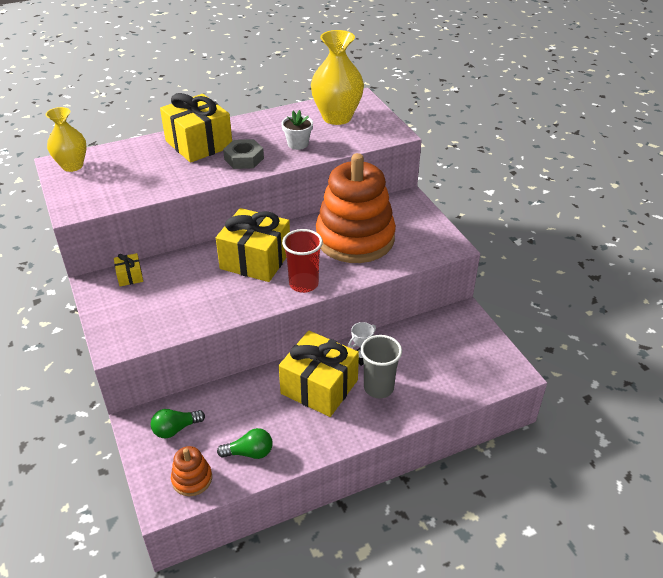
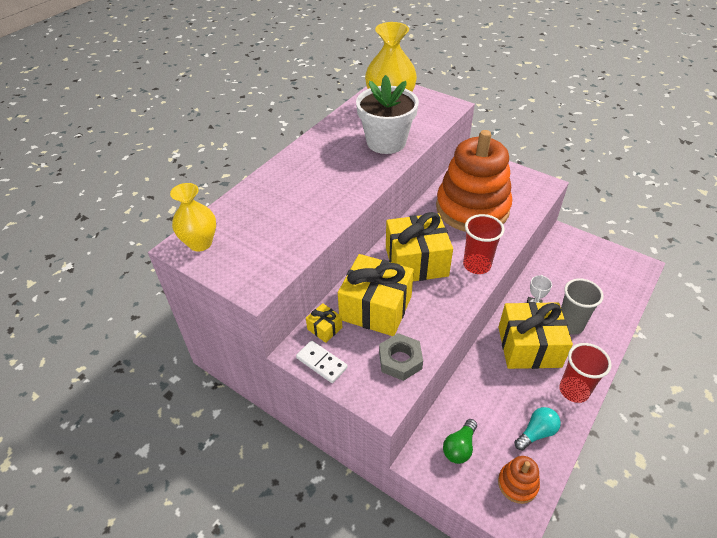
camera: 30 degrees left, 5 degrees up
(101, 298) = (321, 363): none -> white domino
(199, 144) = (300, 174): yellow gift -> yellow gift (376, 308)
(244, 159) = (357, 172): grey nut -> grey nut (400, 360)
(249, 453) = (536, 433): green light bulb -> turquoise light bulb
(298, 144) = (386, 142): white flower pot -> white flower pot, size x1.95
(320, 439) = (574, 390): none -> red cup

